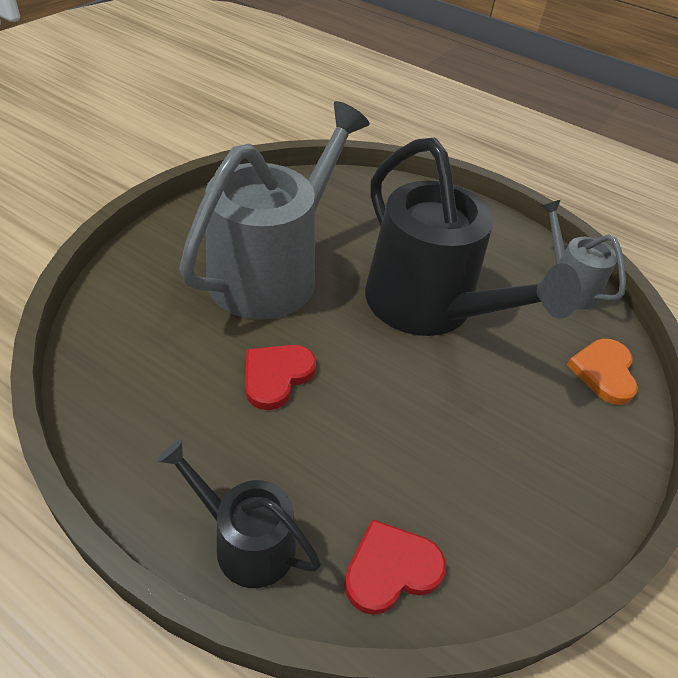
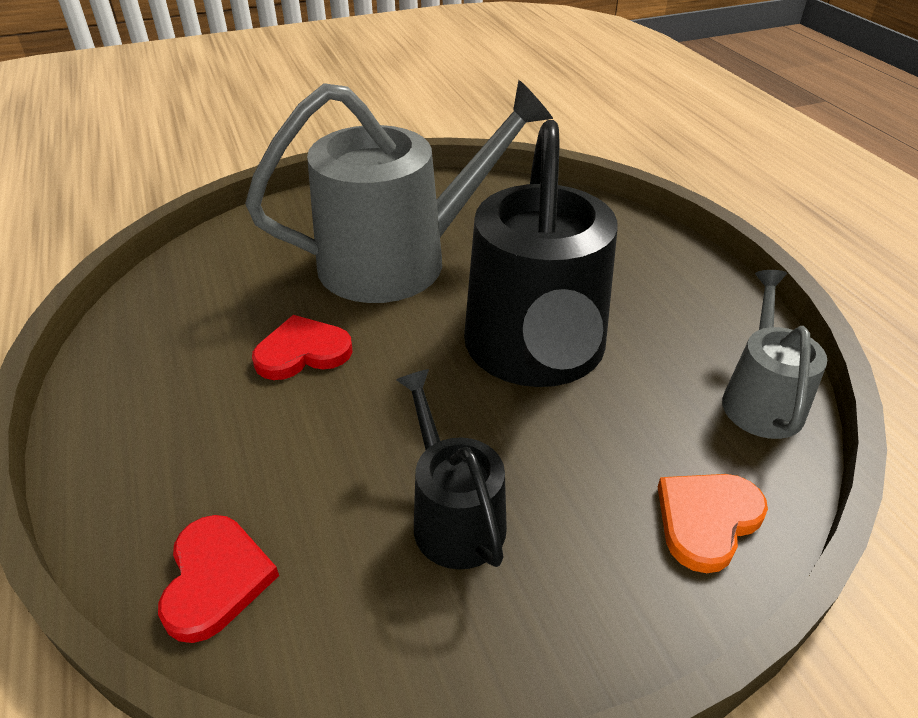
camera: 40 degrees right, 5 degrees down
(246, 541) = (123, 477): black watering can -> black watering can (454, 516)
(391, 569) = (216, 579): red heart -> red heart turned 75 degrees clockwise

